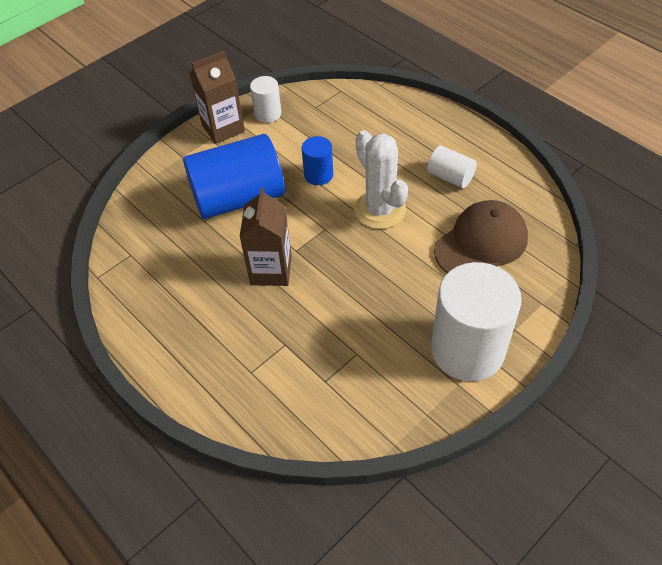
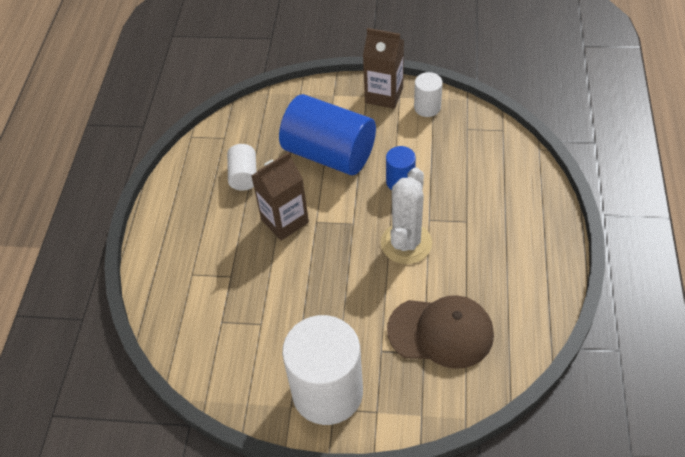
camera: 50 degrees right, 0 degrees up
(450, 177) = (489, 264): white cylinder -> white cylinder (244, 176)

